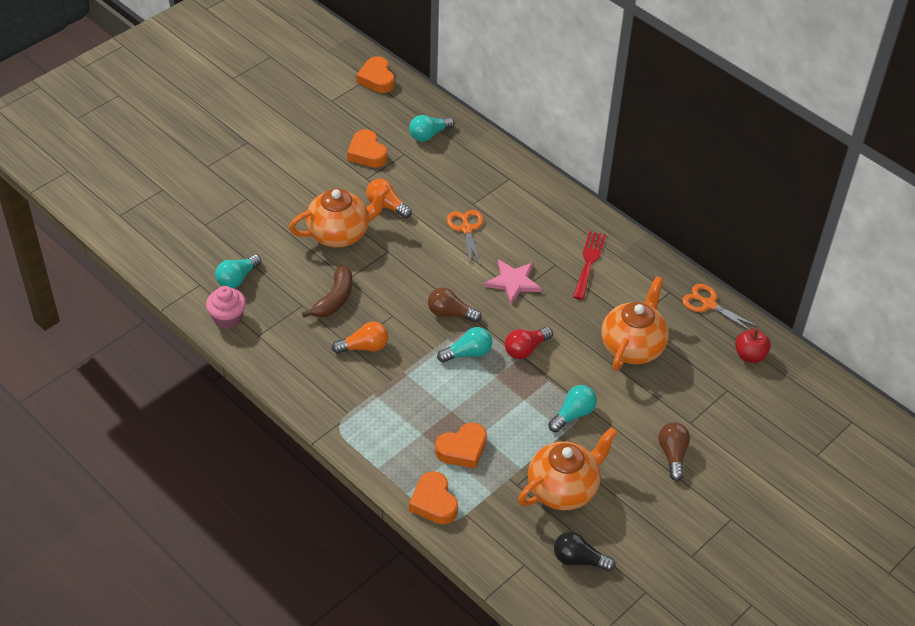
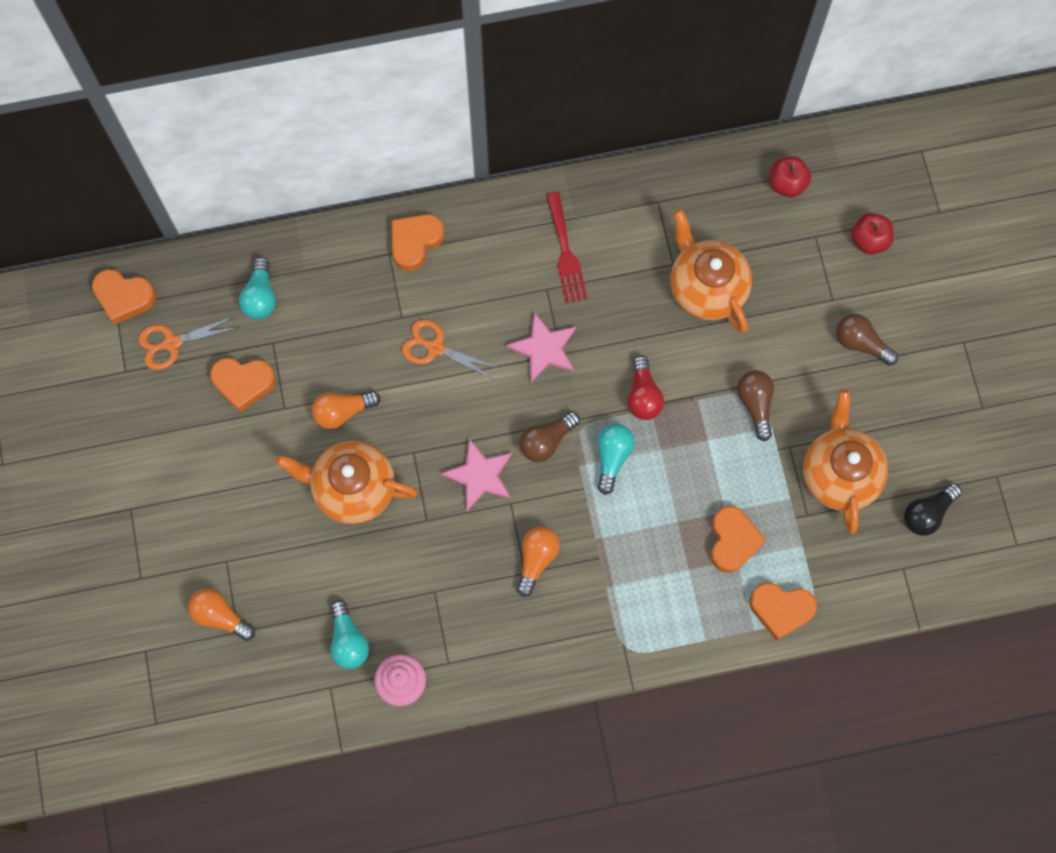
camera: 55 degrees left, 25 degrees up
(209, 212) = (220, 616): none -> orange light bulb
(334, 299) = (448, 551): brown banana -> none
(340, 234) = (353, 489): orange teapot -> orange teapot turned 90 degrees counterclockwise
(399, 291) = (480, 475): none -> pink star
(528, 187) = (415, 242): none -> orange heart
(573, 414) = (755, 404): turquoise light bulb -> brown light bulb
(589, 262) = (565, 253): red fork -> red fork turned 150 degrees counterclockwise
(709, 304) = (698, 175): orange scissors -> orange scissors (172, 343)
(754, 423) = (869, 240): none -> red apple

